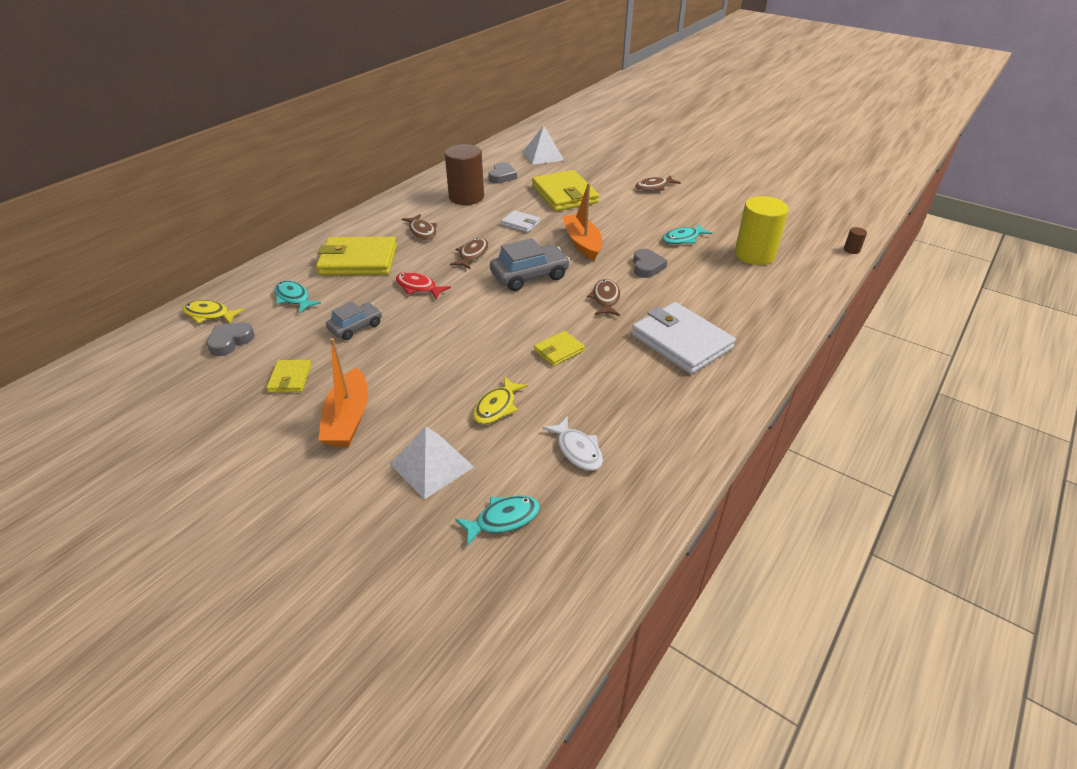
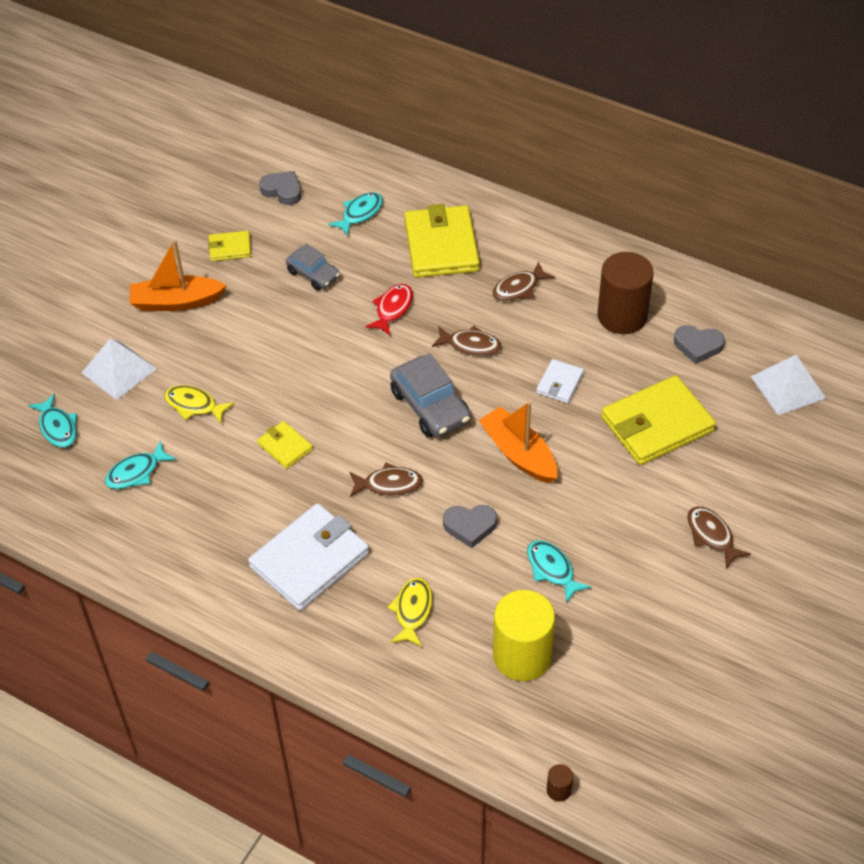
camera: 85 degrees right, 10 degrees up
(209, 314) = (324, 162): yellow fish -> yellow fish (412, 611)
(577, 450) = (136, 472): white fish -> turquoise fish
(582, 243) = (518, 453): orange boat -> orange boat turned 105 degrees counterclockwise

